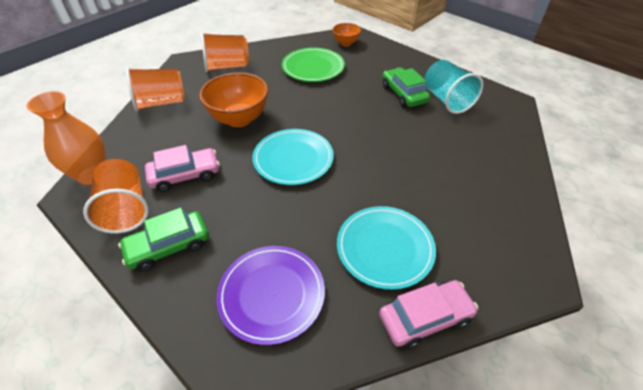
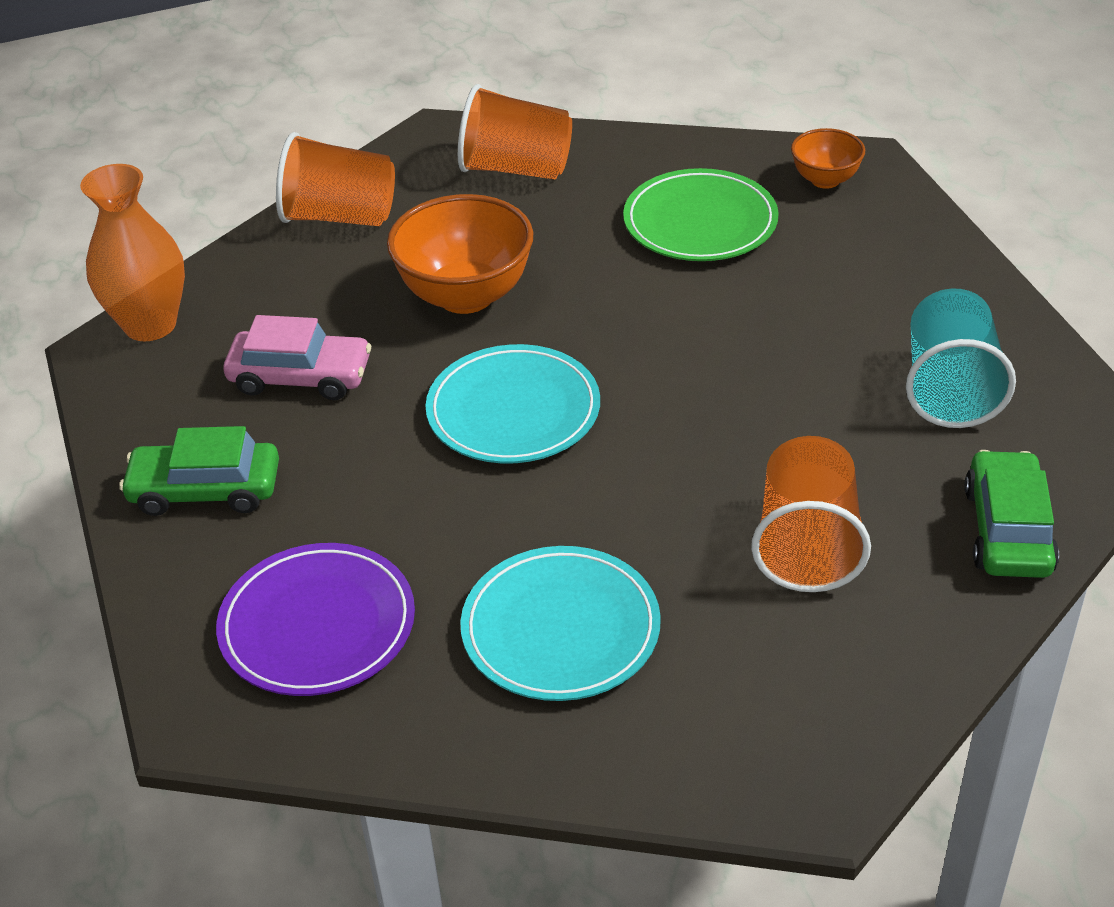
camera: 30 degrees right, 5 degrees down
(126, 209) = (173, 403): orange cup -> orange cup (807, 544)
(403, 94) = (858, 344): green car -> green car (1007, 530)
(425, 318) = (540, 760): pink car -> none

